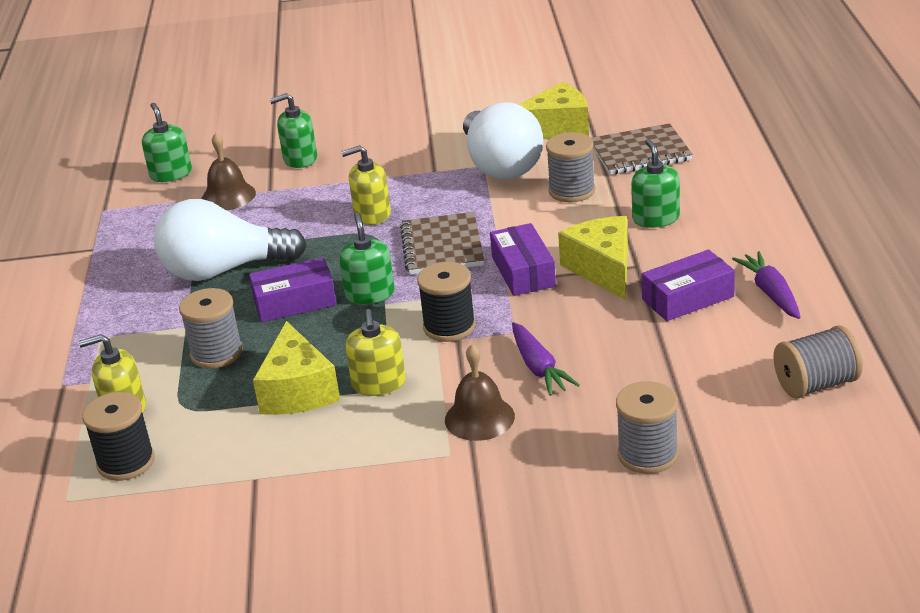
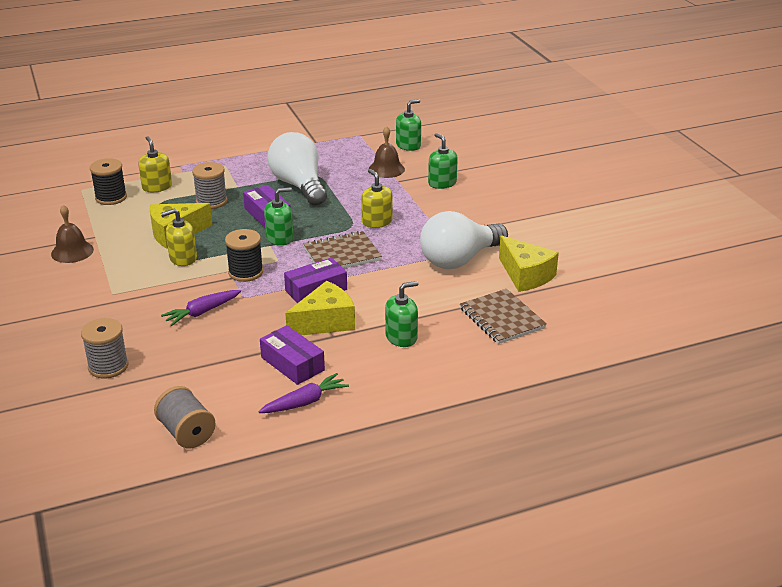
camera: 70 degrees right, 0 degrees up
(479, 418) = (148, 298): brown bell -> brown bell (72, 251)
(572, 191) = (431, 295): grey spool -> none

